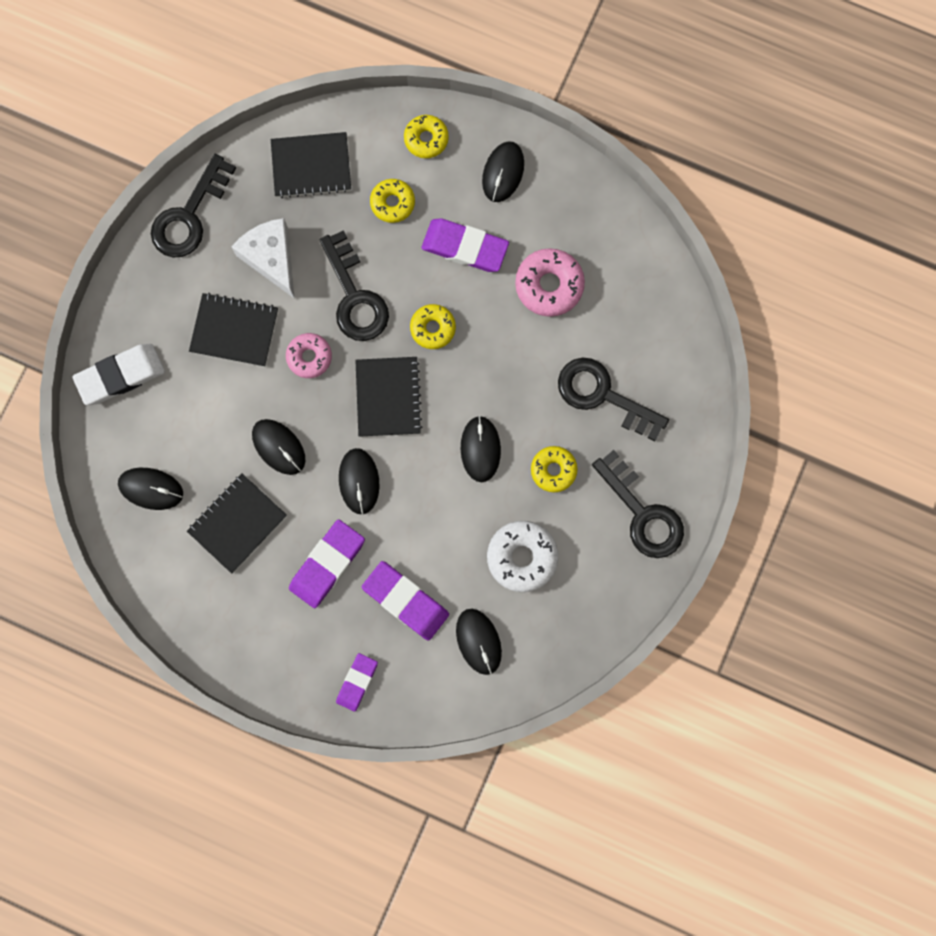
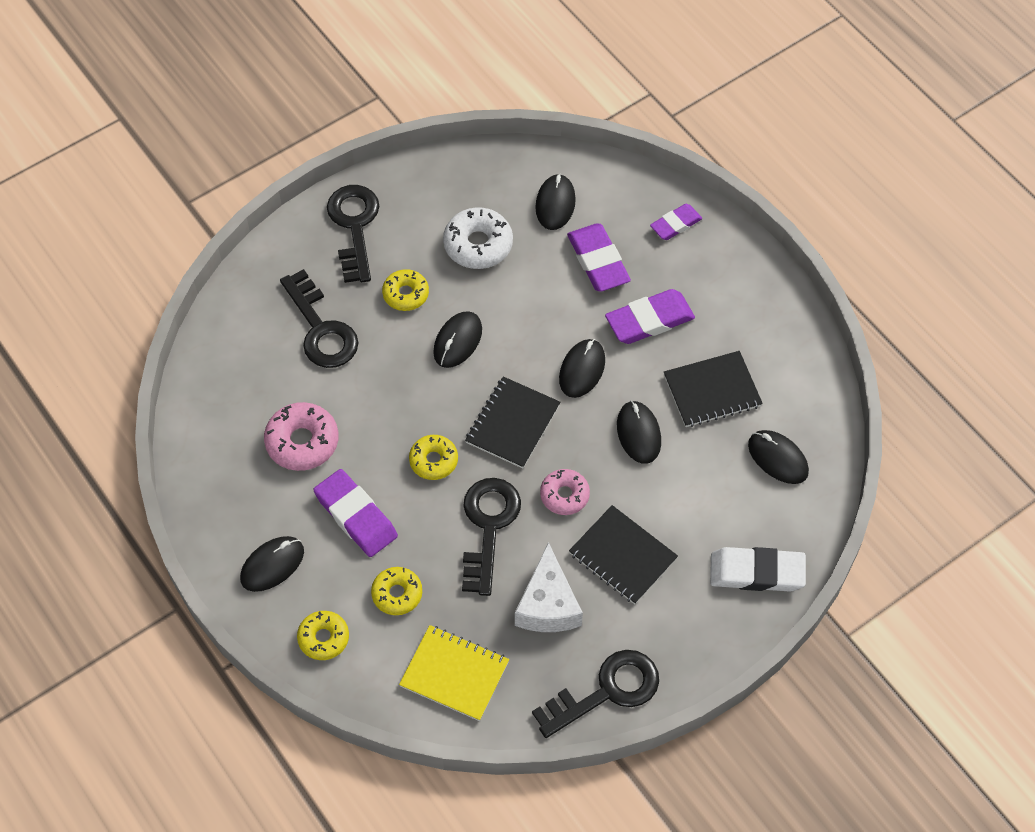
camera: 150 degrees left, 20 degrees down
(311, 166) = (454, 674): black notebook -> yellow notebook

